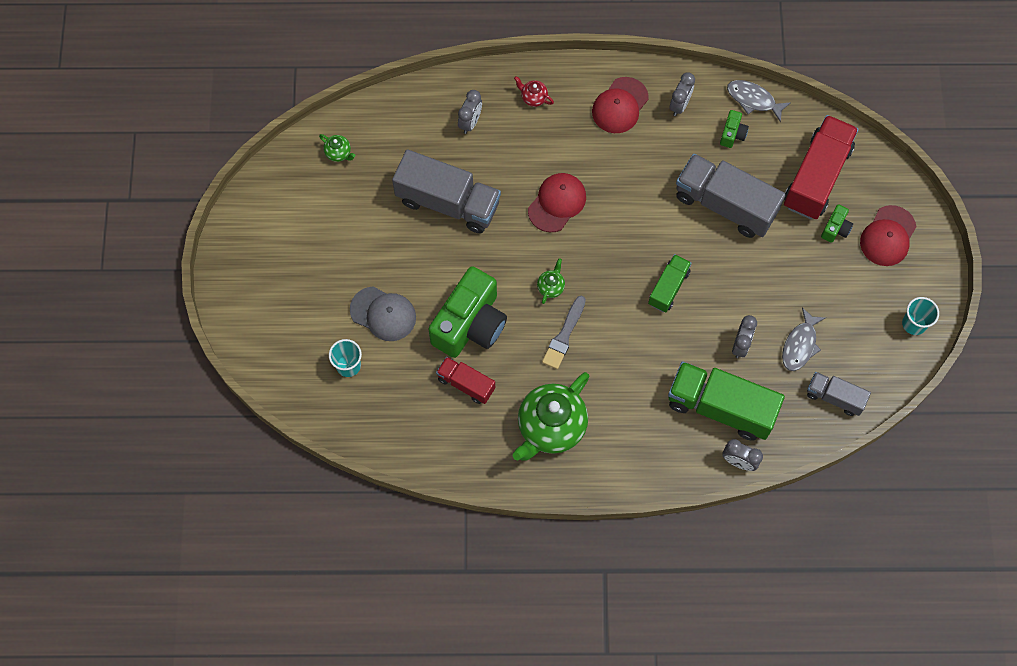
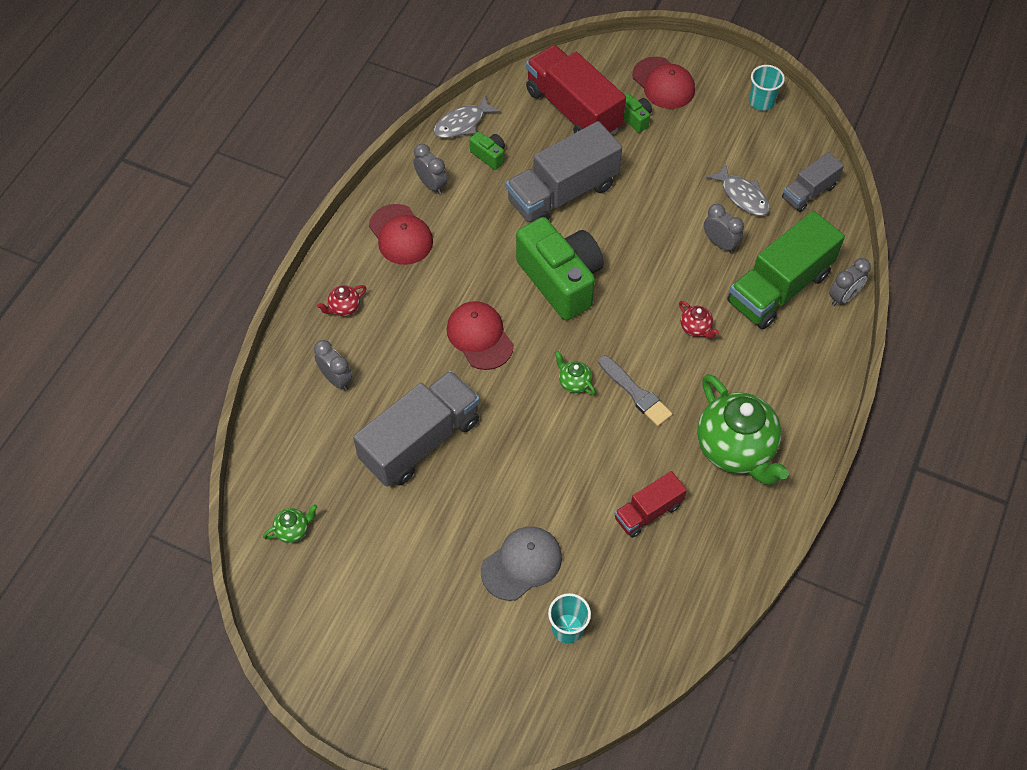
camera: 65 degrees left, 10 degrees down
(470, 324) = (578, 478): green camera -> green camera (560, 280)
(647, 357) = (696, 328): none -> red teapot
(668, 288) = (628, 278): green truck -> none

